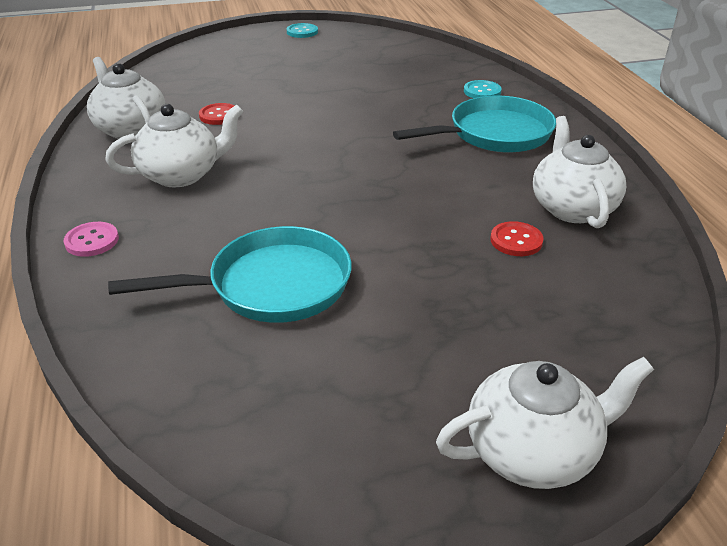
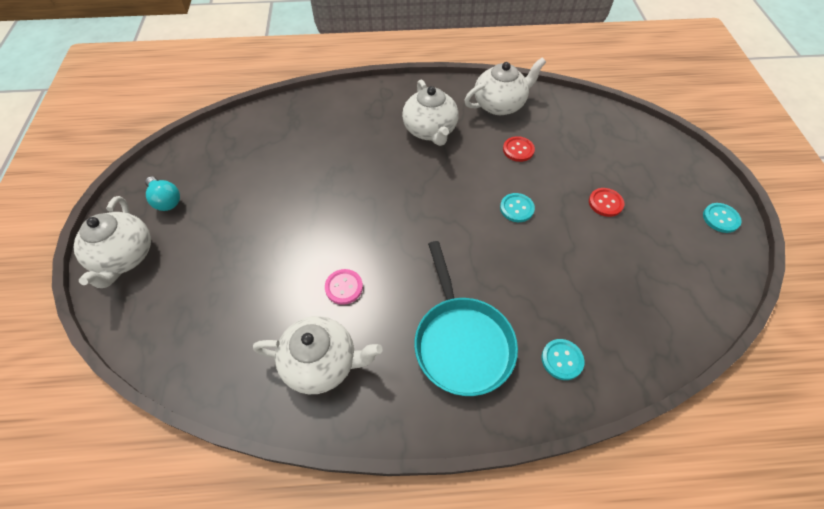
camera: 100 degrees right, 20 degrees up
(92, 241) = (365, 97): pink button -> pink button (344, 287)
(271, 285) = (296, 167): turquoise pan -> none
(314, 114) = (516, 208): none -> turquoise button
(385, 438) = (166, 200): none -> turquoise light bulb
(516, 241) = (293, 305): red button -> red button (605, 203)

